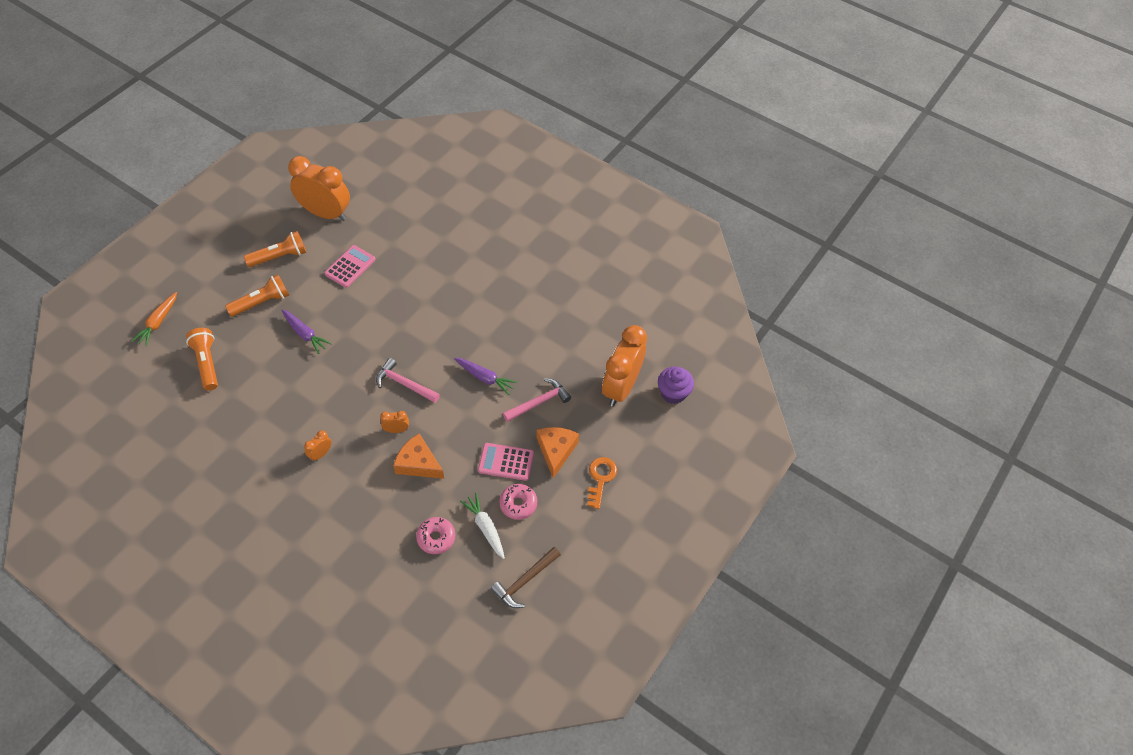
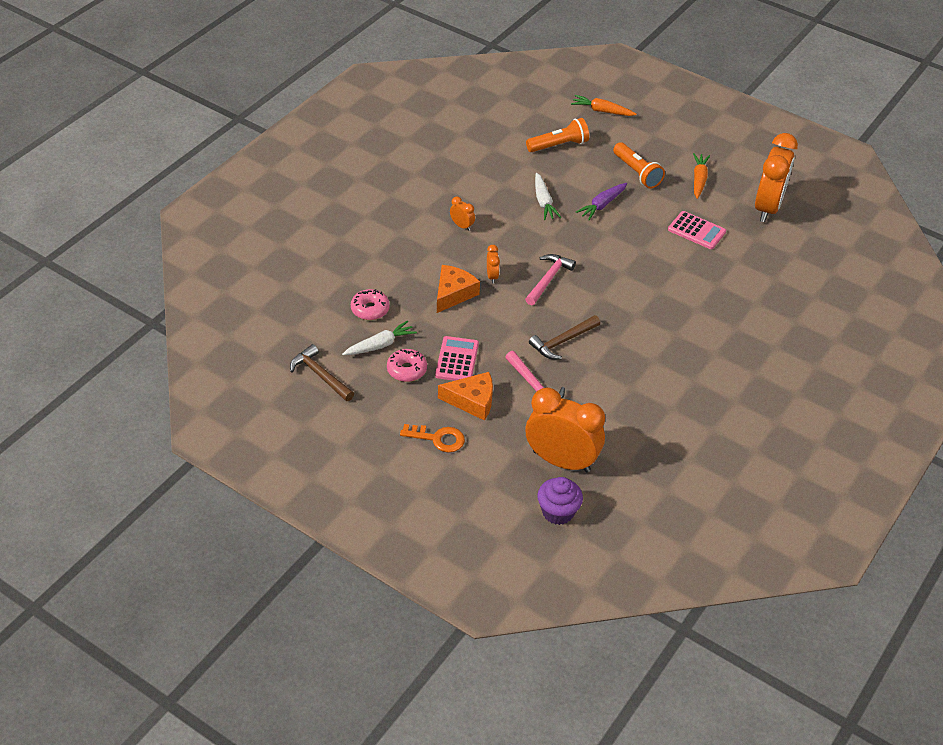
camera: 90 degrees right, 10 degrees down
(279, 257) = (699, 179): orange flashlight -> orange carrot
(293, 381) = (543, 202): none -> white carrot
(485, 378) = (562, 341): purple carrot -> brown hammer

